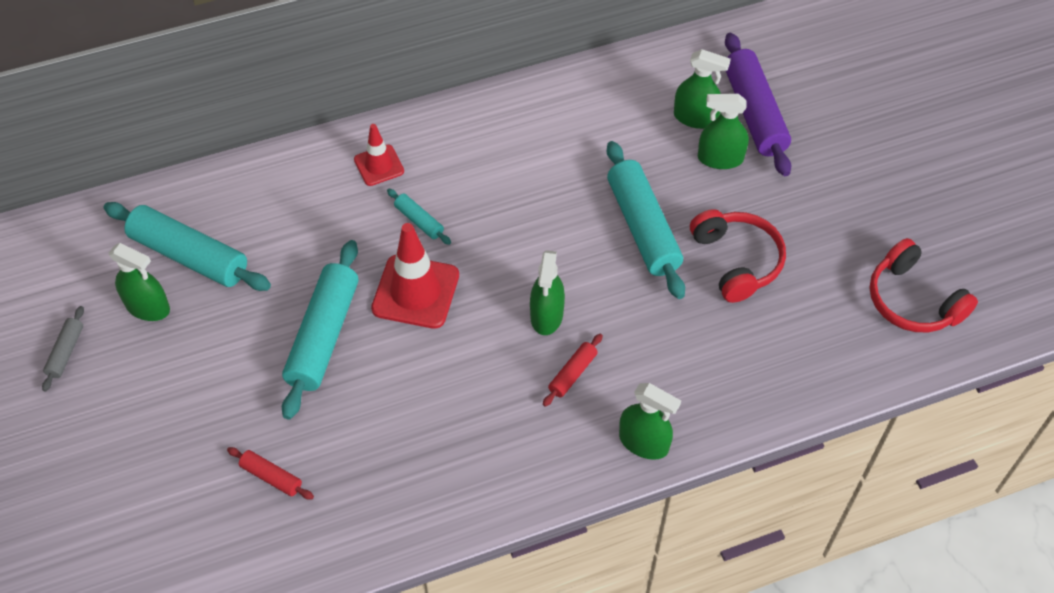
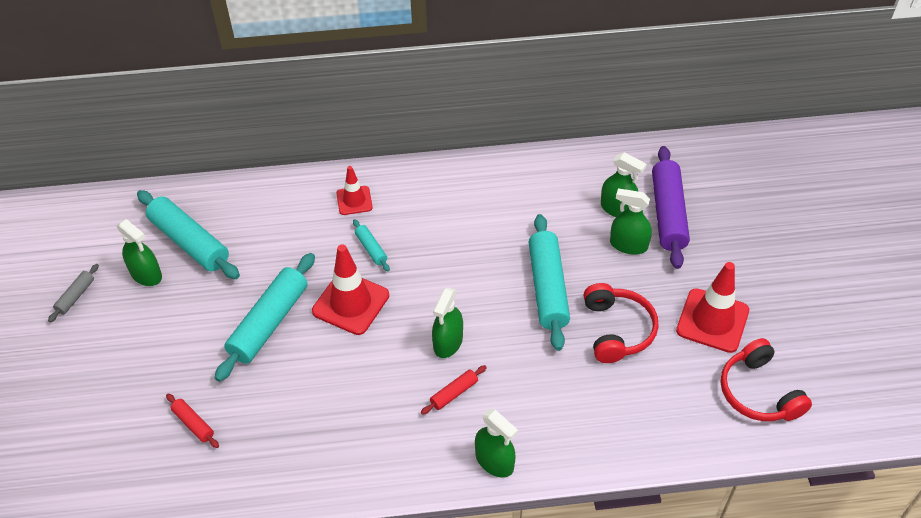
camera: 15 degrees right, 5 degrees down
(839, 229) = (712, 320): none -> red traffic cone

